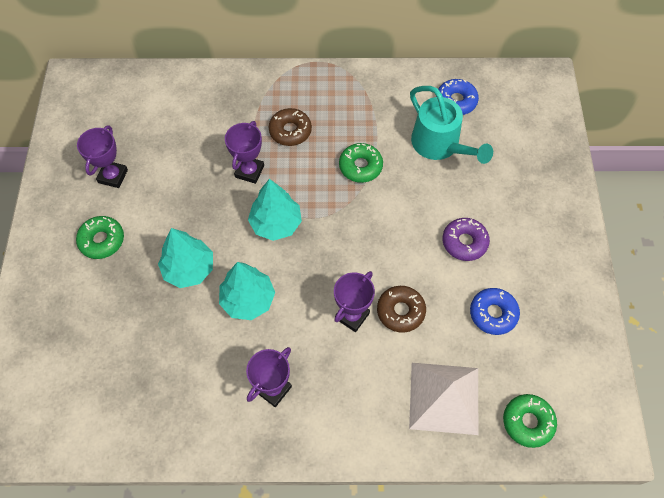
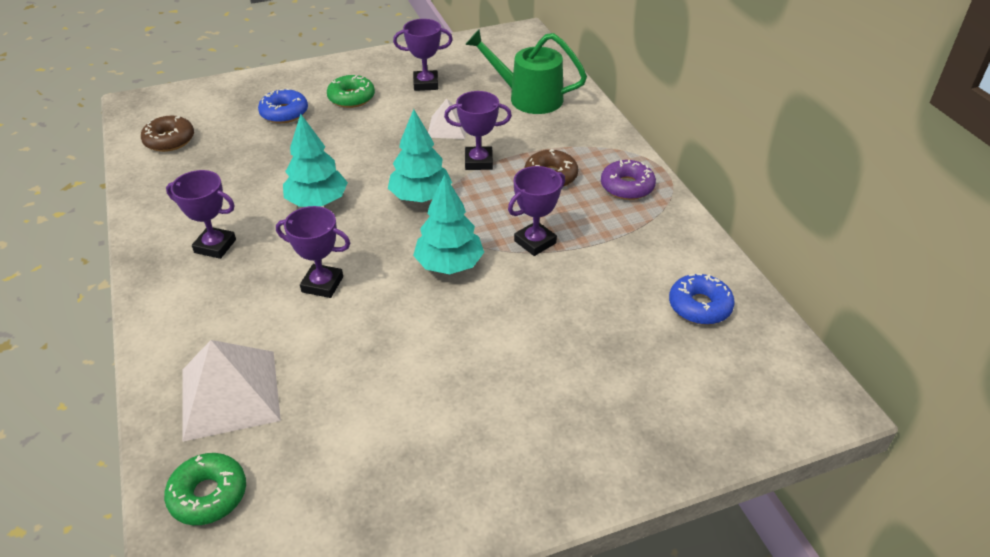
camera: 70 degrees right, 20 degrees down
(178, 109) = (528, 98): none -> green watering can
(189, 269) = (340, 155): turquoise tree -> turquoise tree (449, 265)
(190, 178) = (447, 127): none -> white pyramid
(360, 166) = (535, 242): green donut -> purple trophy
(400, 311) = (342, 325): brown donut -> brown donut (169, 140)
(440, 145) = (613, 306): turquoise watering can -> none
(464, 242) = (470, 365): purple donut -> purple donut (627, 187)
(493, 314) = (368, 420): blue donut -> blue donut (284, 113)

